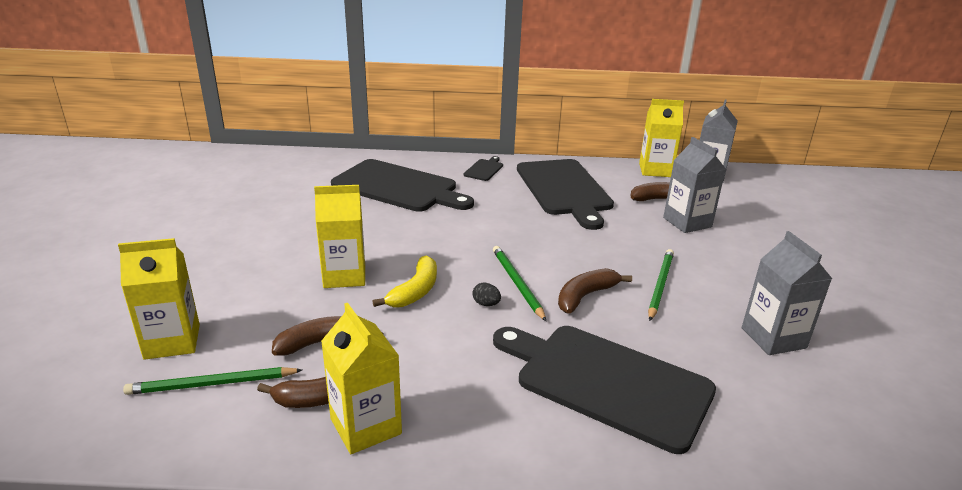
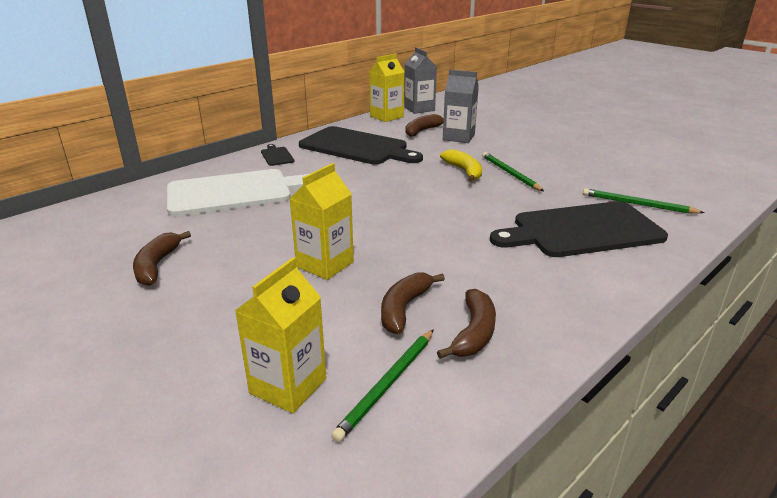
camera: 45 degrees left, 0 degrees up
(365, 426) = (531, 331): yellow carton -> none
(398, 187) = (235, 192): black cutting board -> white cutting board
(415, 291) = (393, 246): yellow banana -> yellow banana (464, 171)
(486, 304) = (449, 229): black egg -> none
(517, 283) = (442, 209): green pencil -> green pencil (637, 204)
(585, 296) = (489, 197): brown banana -> brown banana (157, 265)
(773, 338) = (597, 172): grey carton -> none

